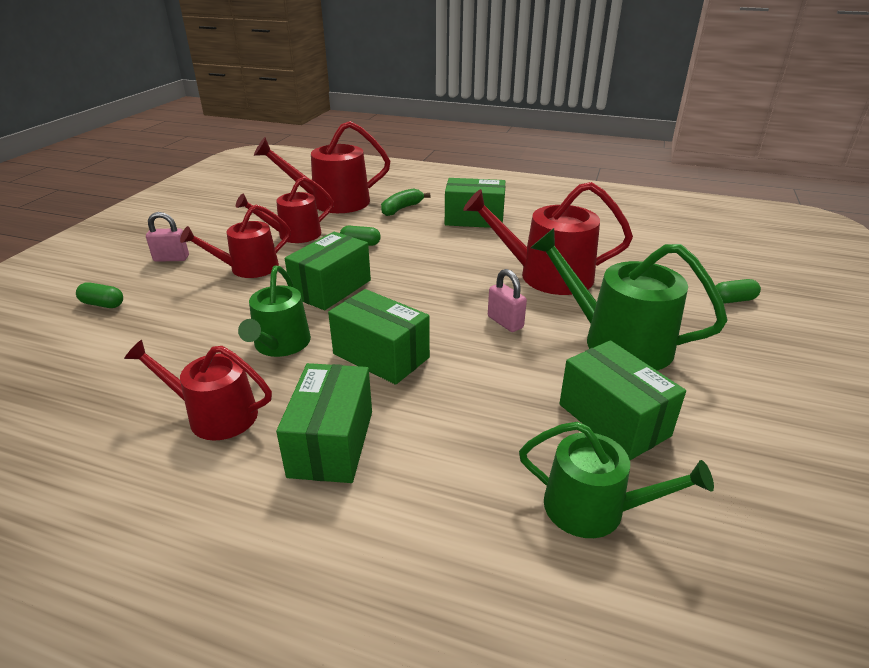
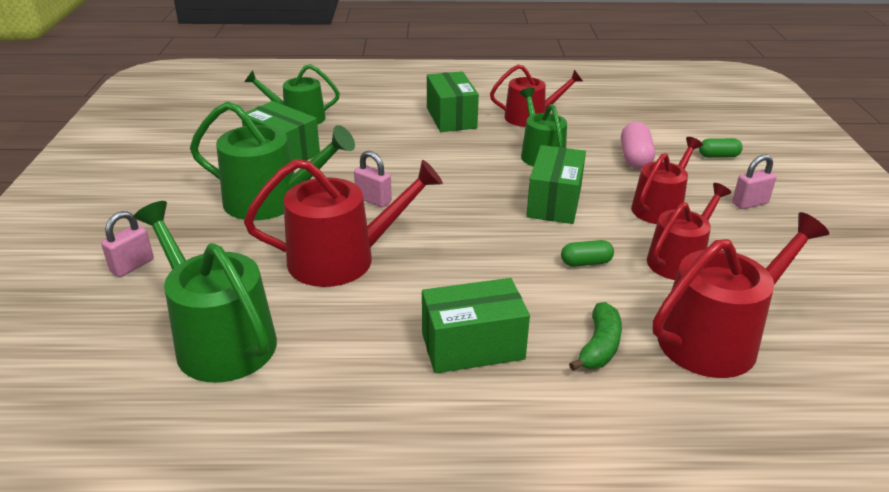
camera: 160 degrees right, 0 degrees up
(187, 319) = (635, 158): none -> pink capsule
(381, 356) = (460, 160): green box -> none
(636, 244) = (219, 339): none -> green watering can
(733, 300) = (132, 266): green capsule -> pink padlock

